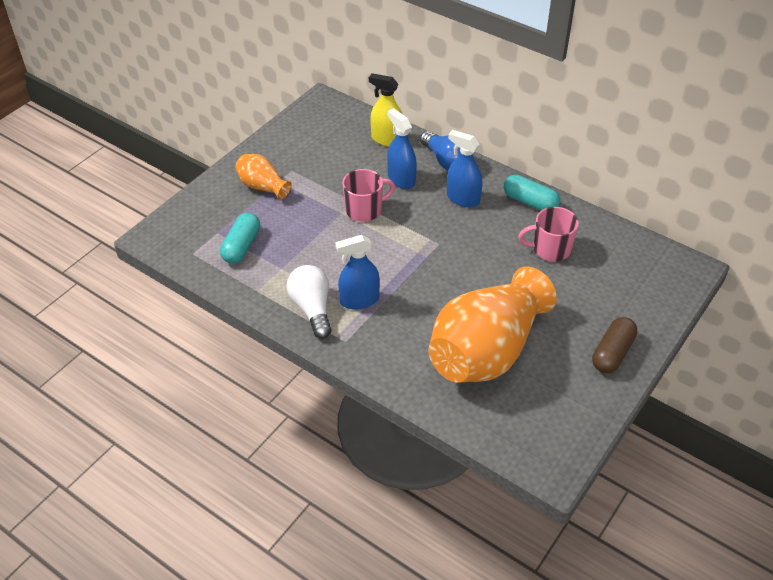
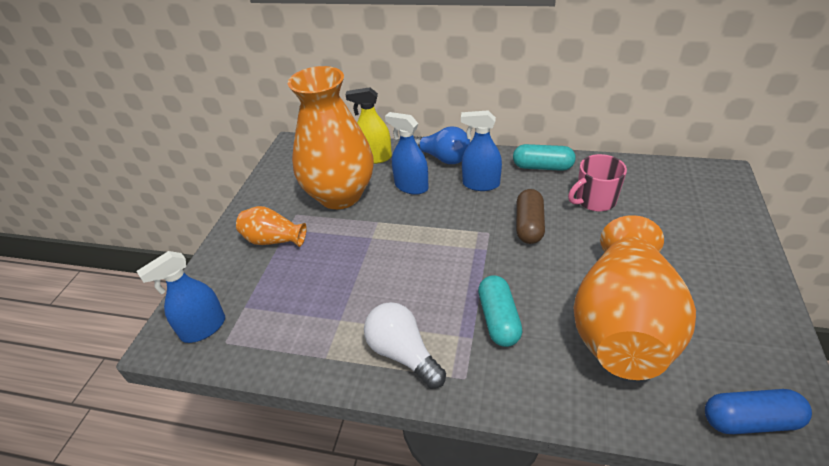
camera: 20 degrees left, 5 degrees down
(241, 246) = (281, 312): turquoise capsule -> turquoise capsule (498, 319)
(336, 166) = (340, 195): none -> orange vase
(359, 300) = (449, 322): blue spray bottle -> blue spray bottle (203, 328)
(365, 210) = (394, 226): pink mug -> none
(522, 442) = (750, 421): none -> blue capsule
(612, 353) = (738, 276): brown capsule -> brown capsule (529, 225)

